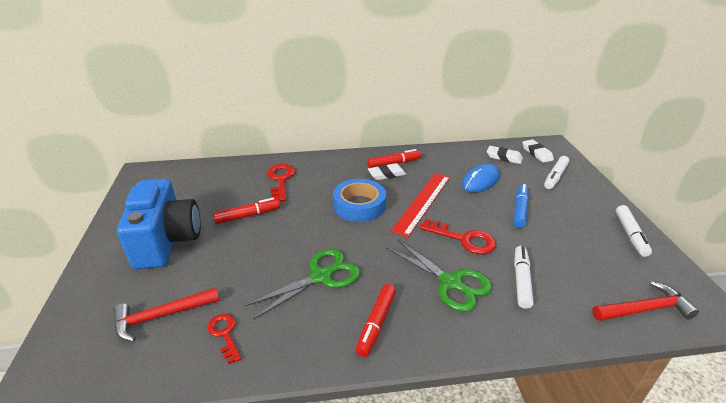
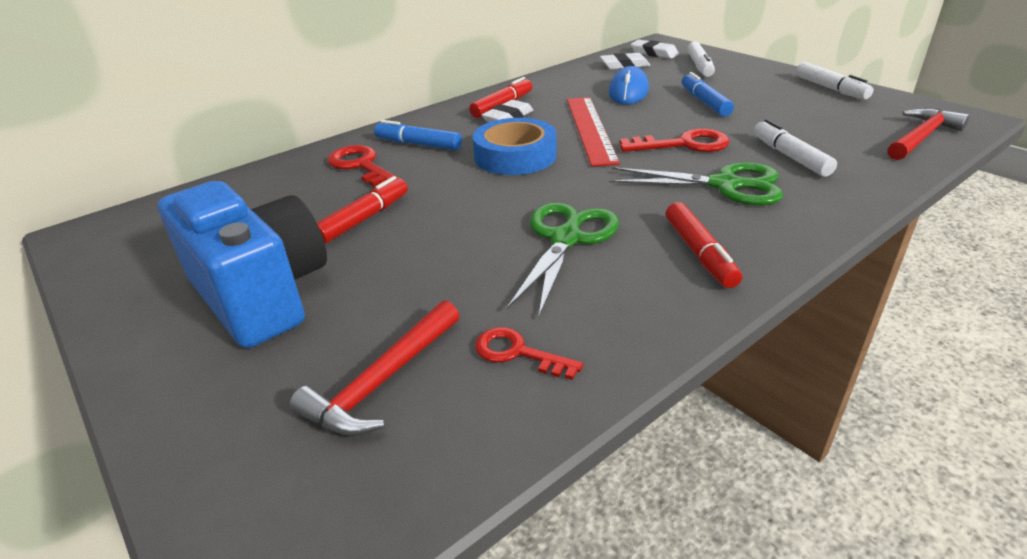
camera: 30 degrees left, 0 degrees up
(321, 175) = (418, 144): none -> blue marker

